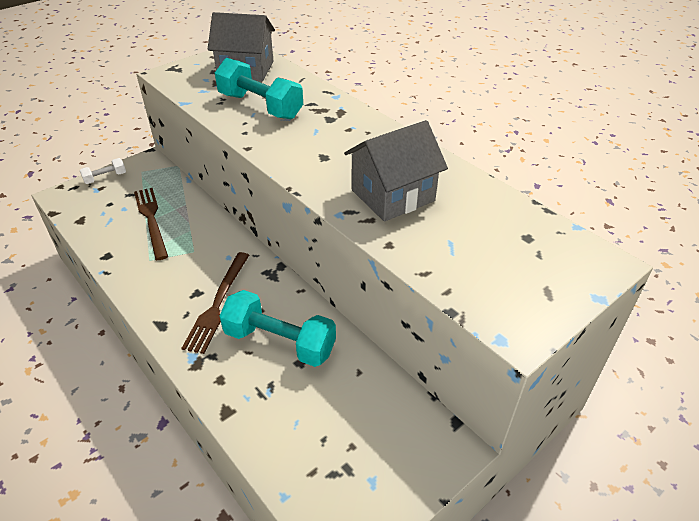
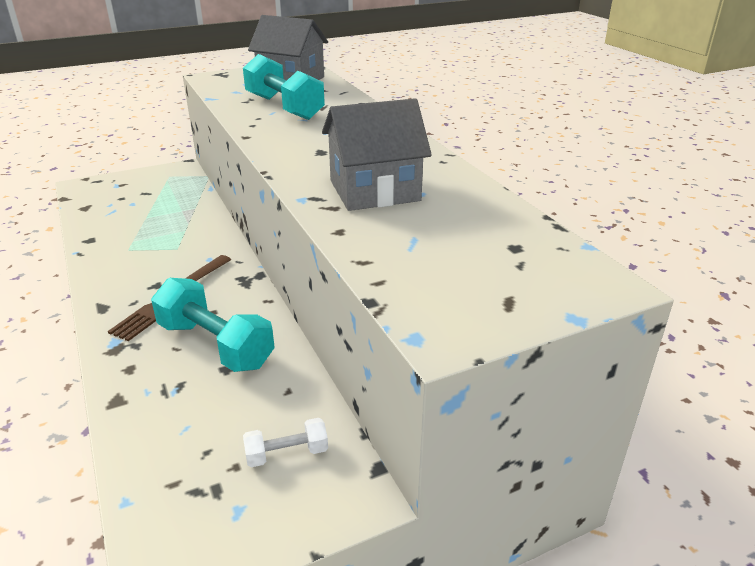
camera: 15 degrees right, 10 degrees down
(105, 178) = (131, 177): white dumbbell -> white dumbbell (287, 454)
(151, 220) = (152, 216): brown fork -> none

